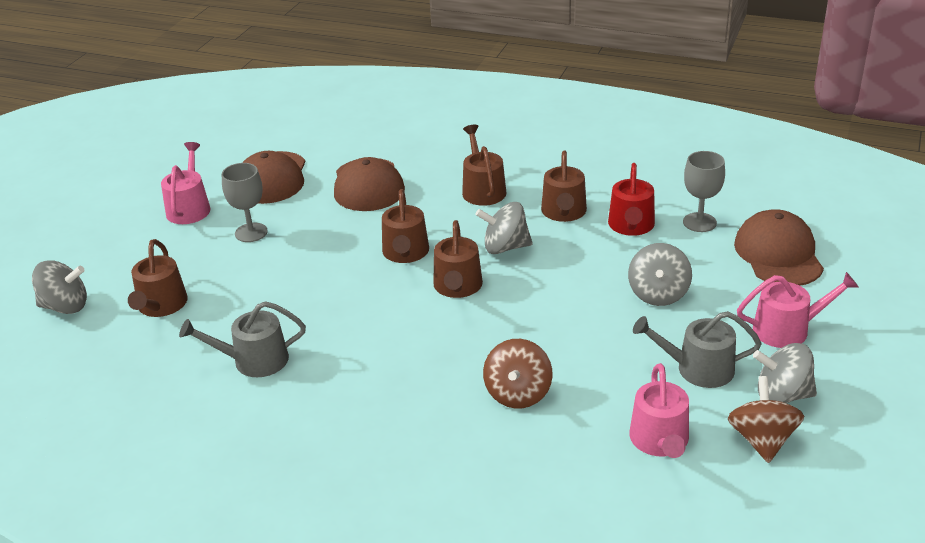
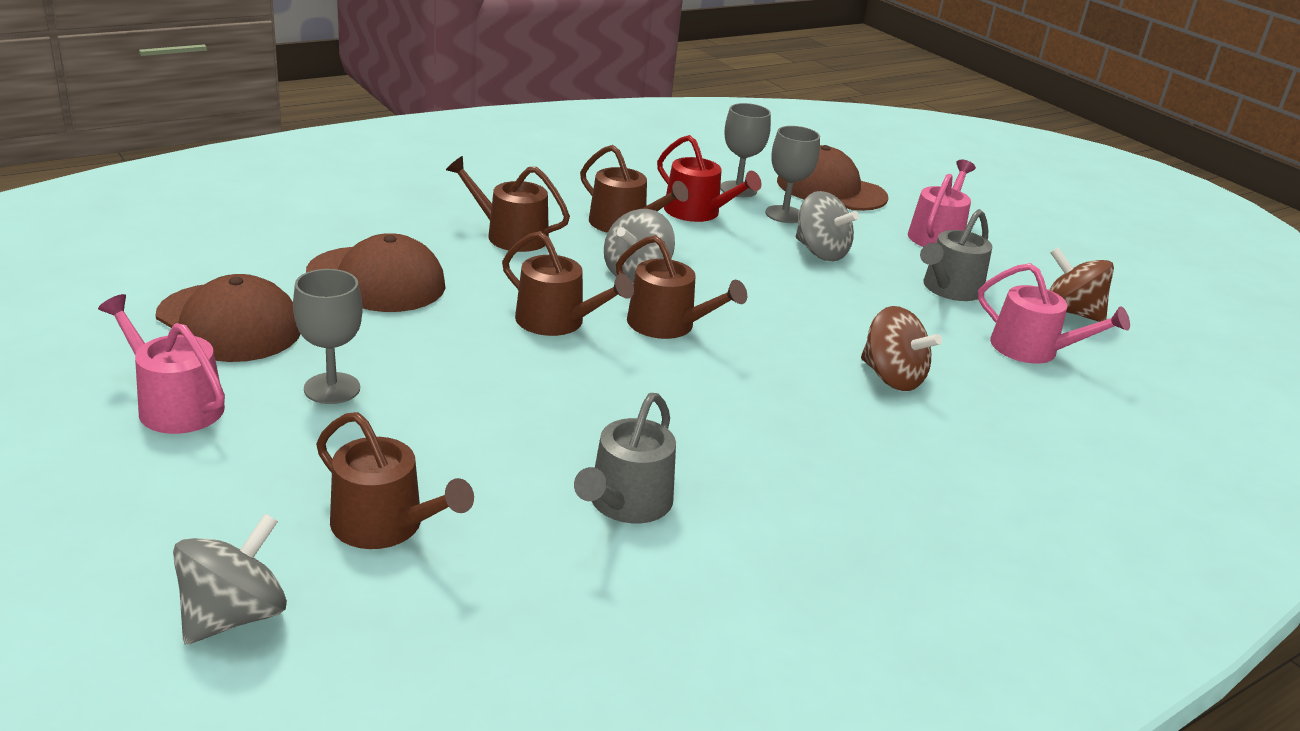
camera: 60 degrees left, 5 degrees down
(693, 256) = (784, 214): none -> grey goblet
(782, 395) = (1021, 278): grey spinning top -> none

